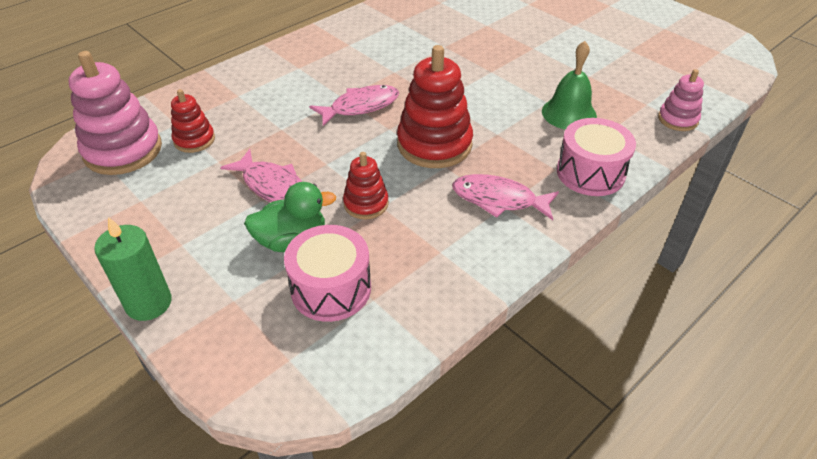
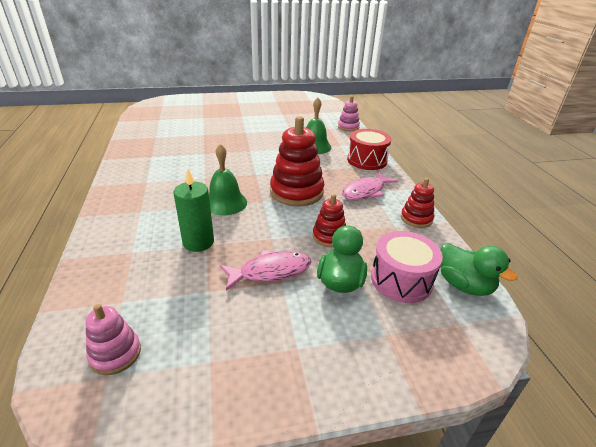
camera: 60 degrees left, 10 degrees down
(123, 150) = (115, 354): pink stacking toy -> pink stacking toy, size x0.54
(149, 303) = (358, 393): green candle -> green candle (198, 242)
(194, 140) = (161, 297): red stacking toy -> red stacking toy (416, 218)
(360, 107) = (225, 203): pink fish -> green bell
(364, 350) = (464, 285): none -> green duck
(590, 173) = (367, 160): pink drum -> red drum

